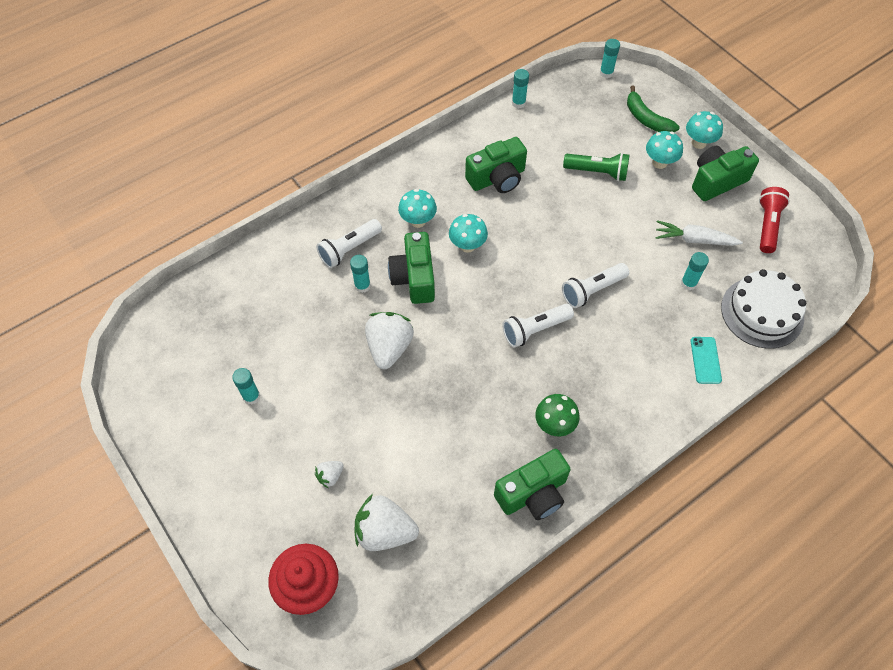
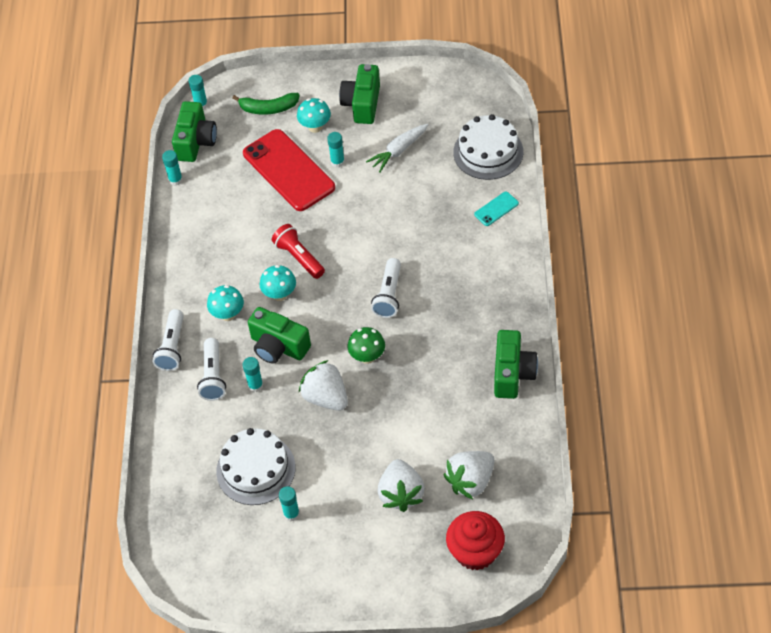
camera: 50 degrees left, 5 degrees down
(279, 339) = (256, 469): none -> white cake
(330, 476) = (401, 494): white strawberry -> white strawberry, size x2.05
(497, 178) = (235, 238): green camera -> green camera (196, 142)
(554, 425) = (472, 329): green mushroom -> green mushroom (367, 356)
(592, 290) = (387, 239): white flashlight -> white flashlight (172, 347)
(597, 172) = (288, 170): green flashlight -> red phone
(688, 283) = (430, 178): turquoise glue stick -> turquoise glue stick (337, 162)
(699, 143) = (320, 91): turquoise mushroom -> none
(705, 360) = (496, 209): turquoise phone -> turquoise phone turned 75 degrees counterclockwise
(767, 225) = (424, 101): red flashlight -> red flashlight (299, 257)

